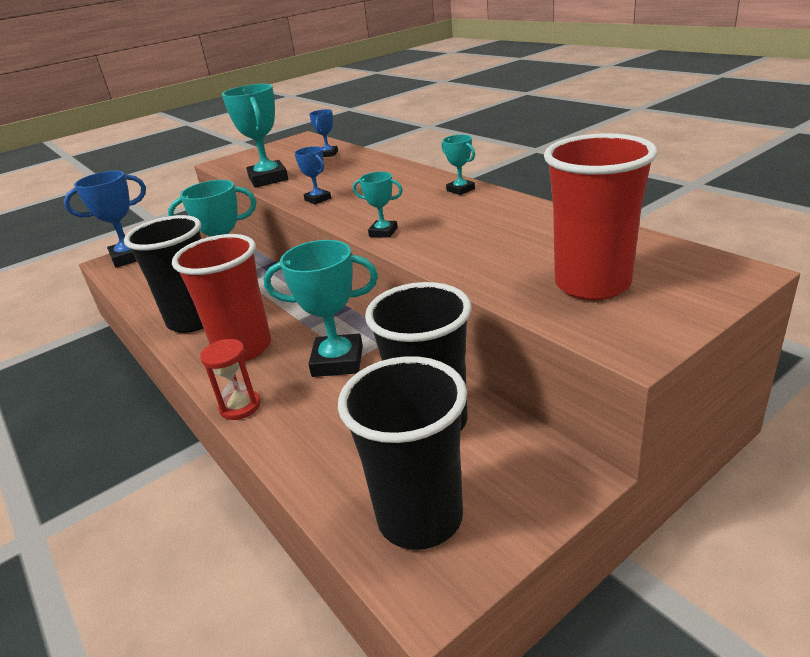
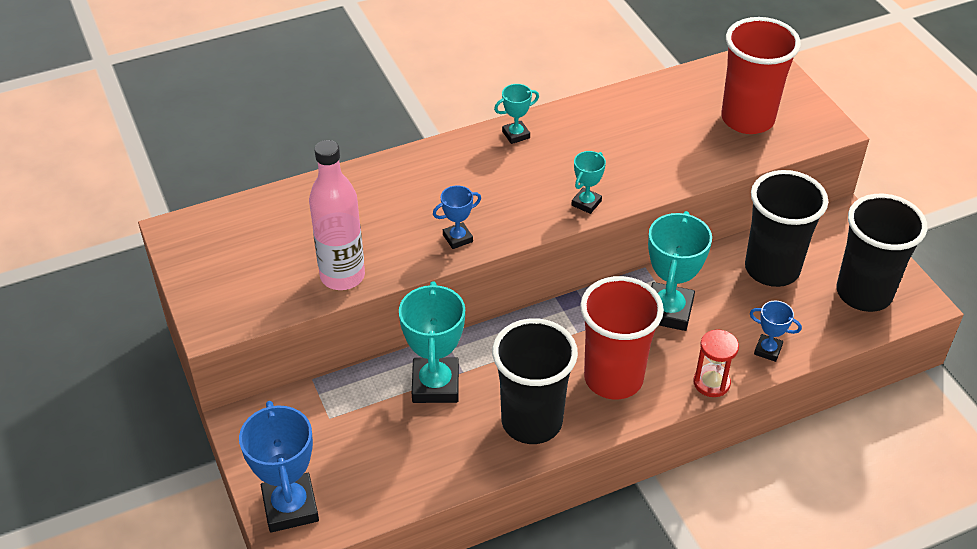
camera: 80 degrees left, 15 degrees up
(268, 179) = (342, 276): turquoise trophy -> pink bottle
(328, 154) = (290, 212): blue trophy -> blue trophy (768, 350)

